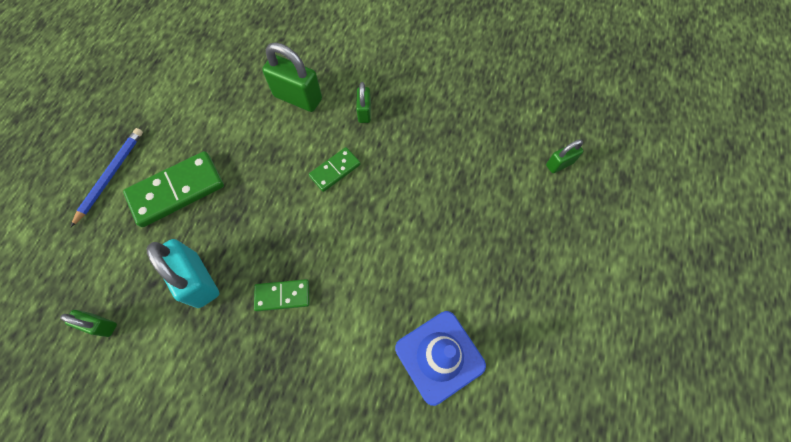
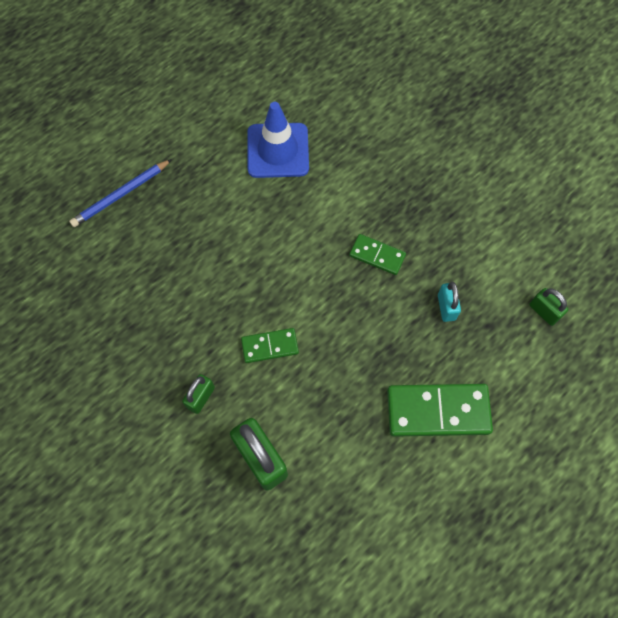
camera: 150 degrees left, 0 degrees up
(111, 176) = (504, 468): blue pencil -> blue pencil (121, 195)
(198, 280) = (446, 307): turquoise padlock -> turquoise padlock, size x0.55
(559, 164) = (60, 238): green padlock -> none

